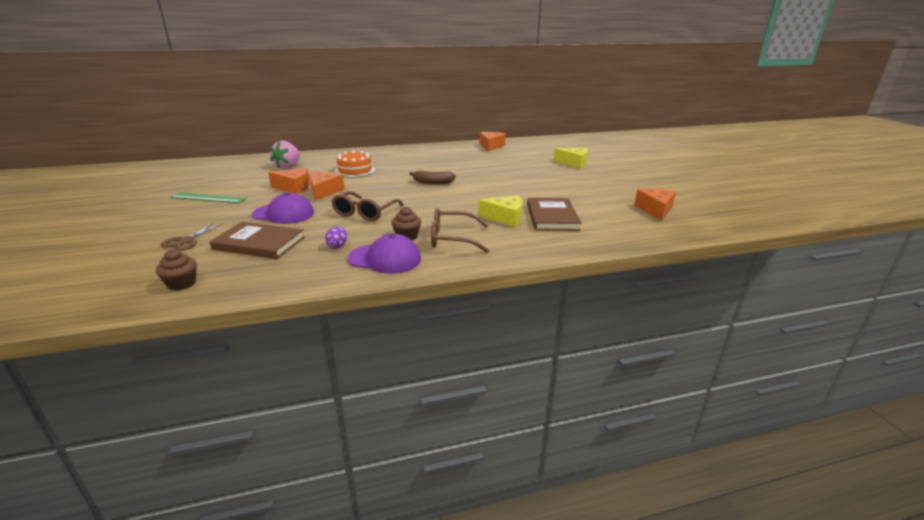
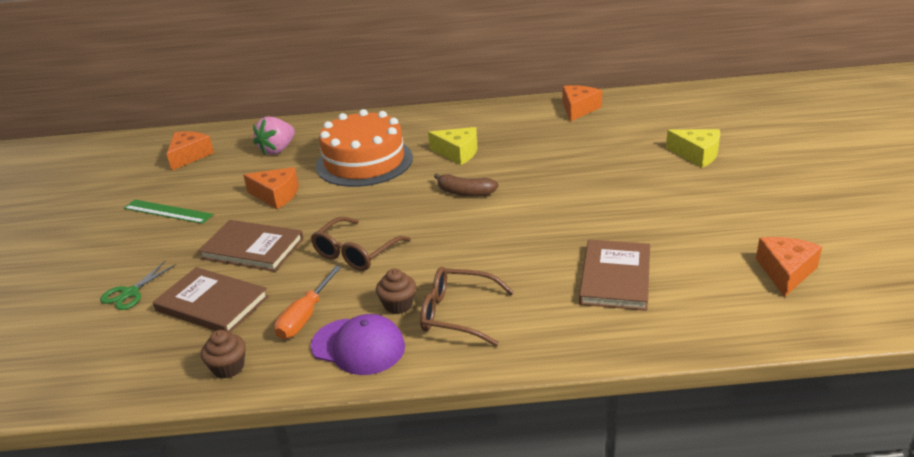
camera: 15 degrees right, 5 degrees up
(181, 284) = (113, 369): brown cupcake -> brown cupcake (228, 367)
(186, 241) = (130, 293): brown scissors -> green scissors
(284, 214) = (252, 248): purple cap -> brown book
(324, 192) = (313, 206): orange cheese -> orange cheese (189, 156)
(337, 246) = (305, 316): purple egg -> orange screwdriver
(355, 170) = (364, 161): orange cake -> orange cake, size x1.71
(505, 218) = (545, 276): yellow cheese -> yellow cheese (458, 153)

